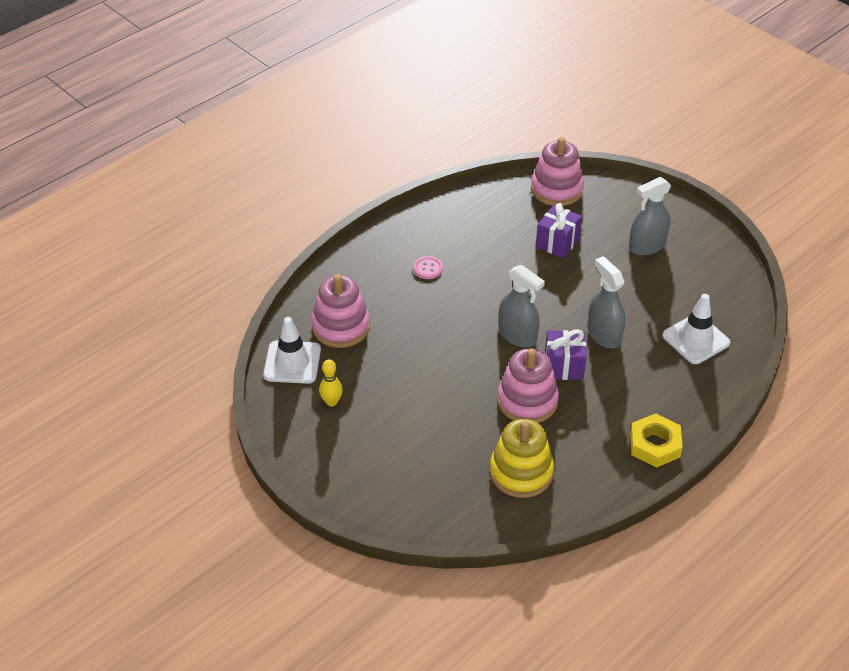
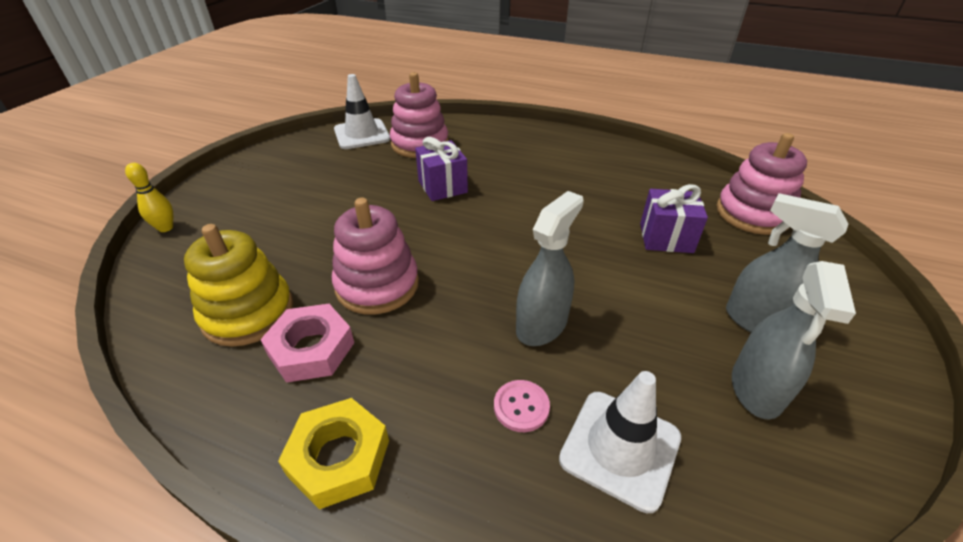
camera: 65 degrees right, 5 degrees down
(331, 402) = (321, 163): yellow bowling pin -> yellow bowling pin (165, 228)
(428, 268) = (535, 166): pink button -> pink button (521, 407)
(517, 335) = (483, 248): grey spray bottle -> grey spray bottle (756, 388)
(563, 366) = (455, 301): purple gift -> purple gift (442, 186)
(571, 444) = (311, 349): none -> pink nut

